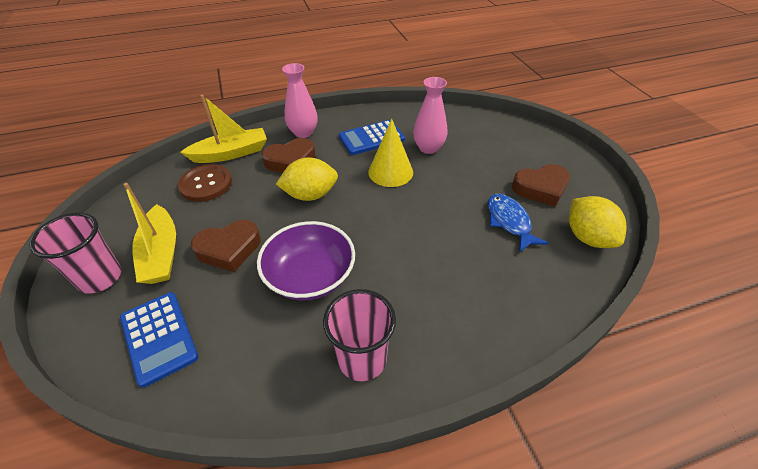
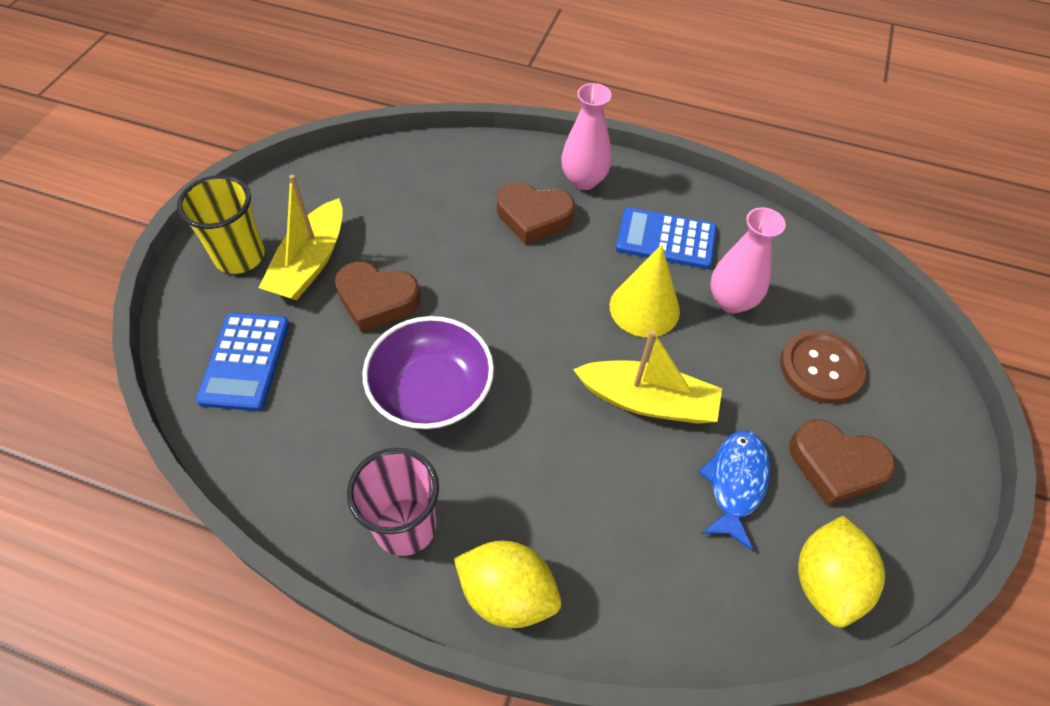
camera: 35 degrees right, 10 degrees up
(100, 278) = (240, 256): pink cup -> yellow cup
(206, 184) = (414, 195): brown button -> brown button (820, 368)
(231, 153) = (473, 164): yellow boat -> yellow boat (648, 401)
(310, 195) = (517, 282): yellow lemon -> yellow lemon (507, 594)

